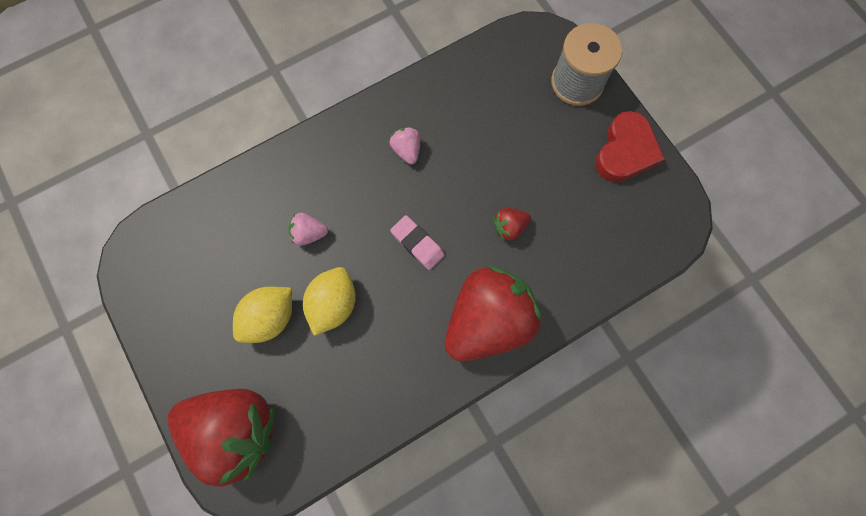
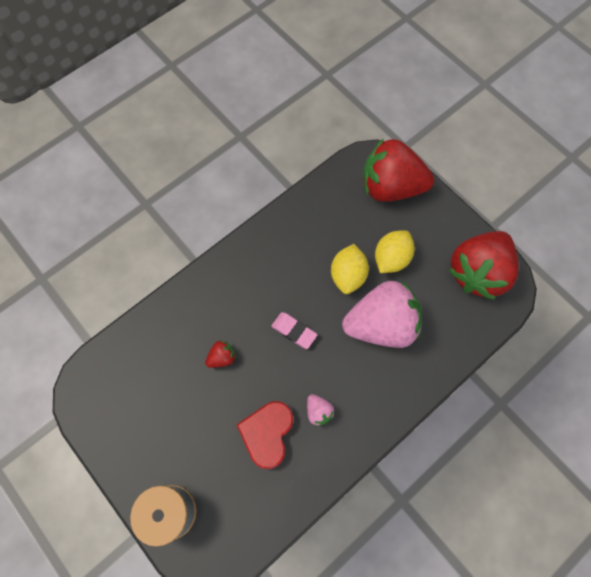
camera: 170 degrees right, 5 degrees down
(309, 233) = (381, 325): pink strawberry -> pink strawberry, size x2.50
(487, 320) = (231, 283): red strawberry -> red strawberry (477, 272)
(625, 152) = (125, 444): red heart -> red heart (267, 434)

